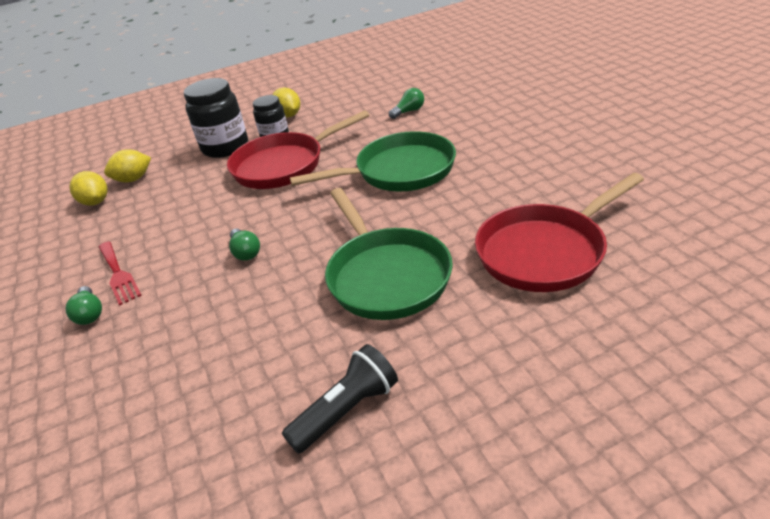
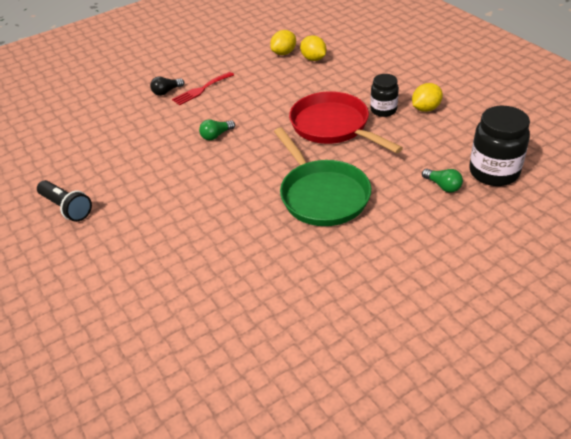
camera: 80 degrees right, 5 degrees up
(90, 313) = (166, 92): green light bulb -> black light bulb
(225, 147) = (363, 88): black jar -> black jar (493, 172)
(386, 276) = (179, 207): green pan -> none
(545, 251) = (194, 294): red pan -> none

